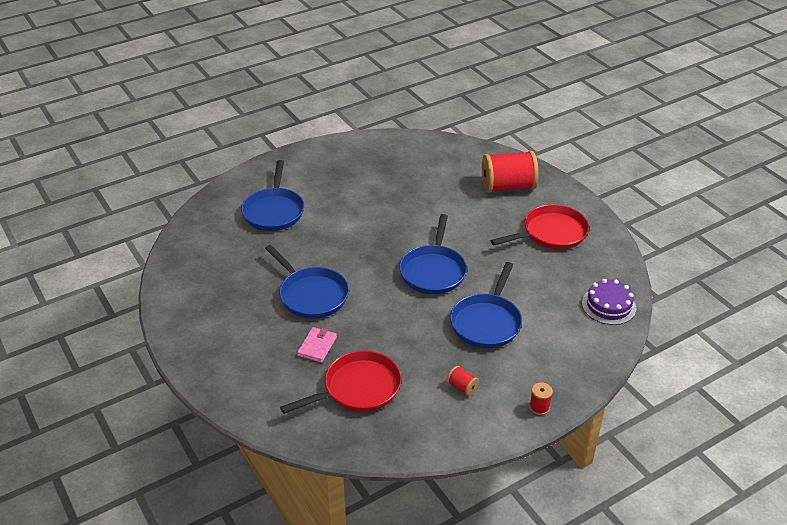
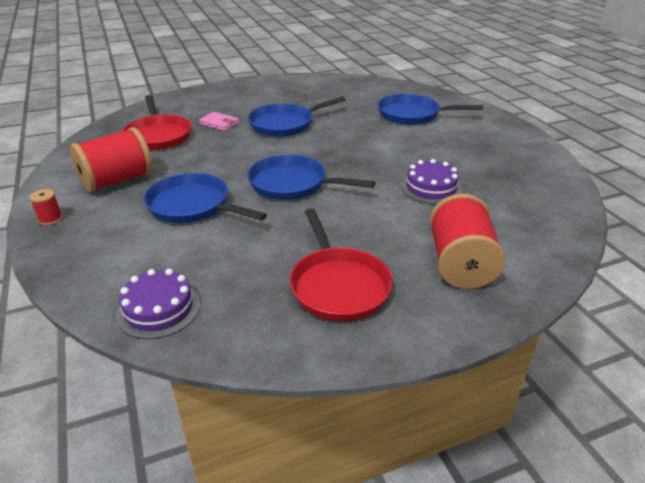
camera: 100 degrees right, 5 degrees down
(416, 198) = (431, 188): none -> purple cake
(462, 387) = (117, 180): red spool -> red spool, size x2.38

